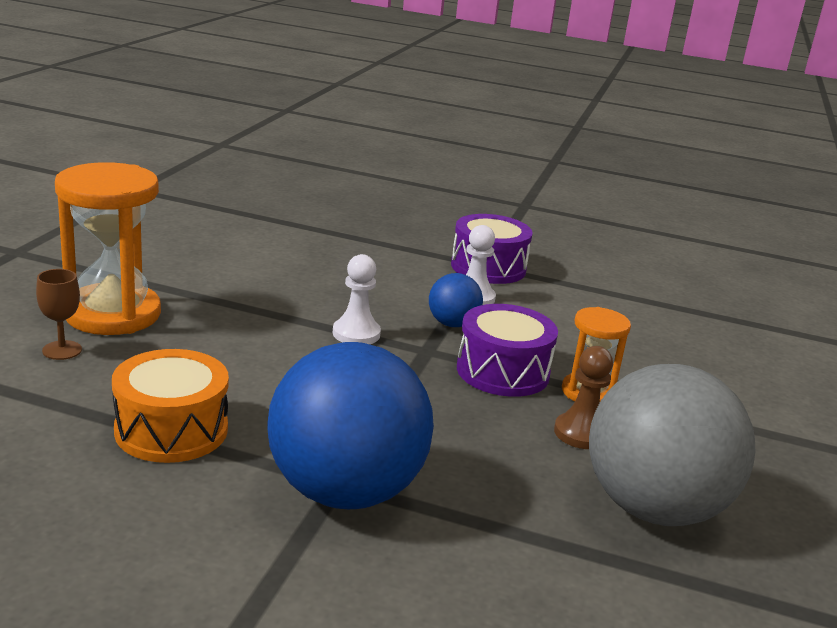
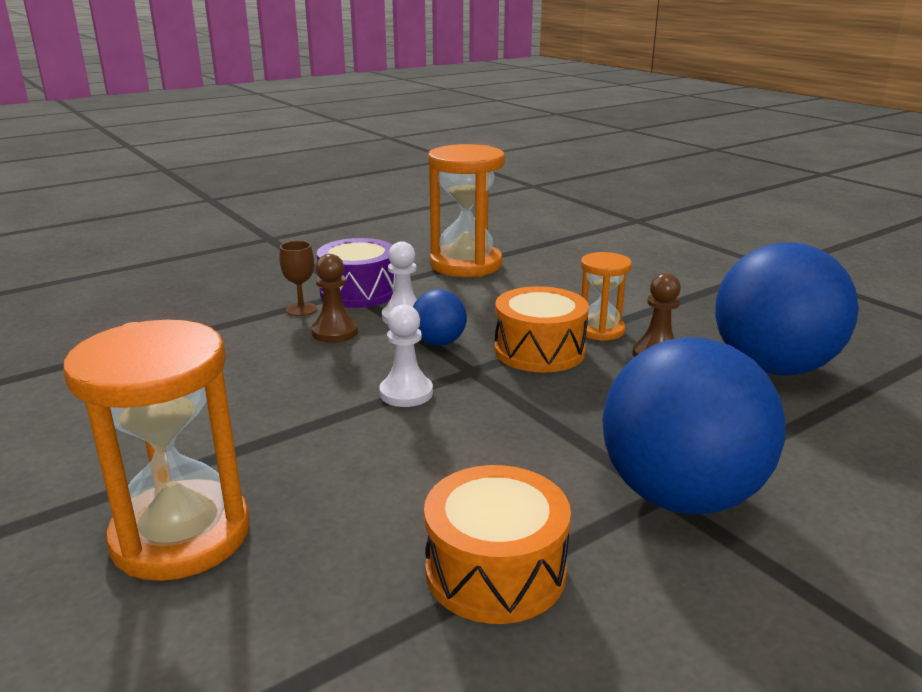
camera: 50 degrees left, 0 degrees up
(62, 350) = (226, 607): brown goblet -> brown goblet (301, 309)
(409, 279) = (335, 332): none -> brown pawn
(502, 371) = (539, 351): purple drum -> orange drum
(617, 295) = (466, 264): none -> orange hourglass
(653, 508) = (772, 367): grey ball -> blue ball

